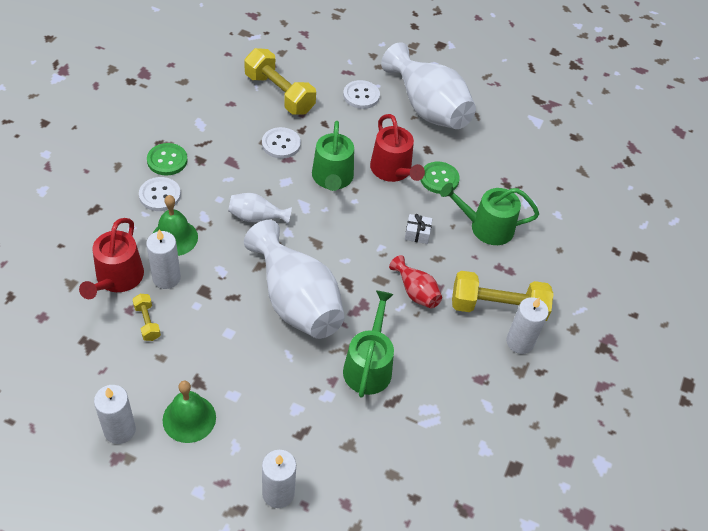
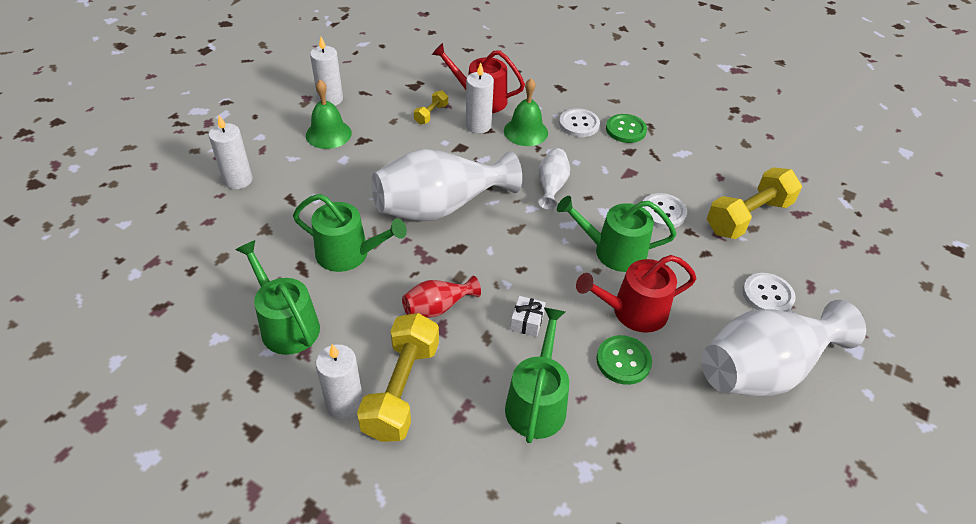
camera: 100 degrees right, 5 degrees down
(147, 322) = (431, 114): yellow dumbbell -> yellow dumbbell turned 45 degrees counterclockwise
(458, 398) = (286, 325): none -> green watering can

